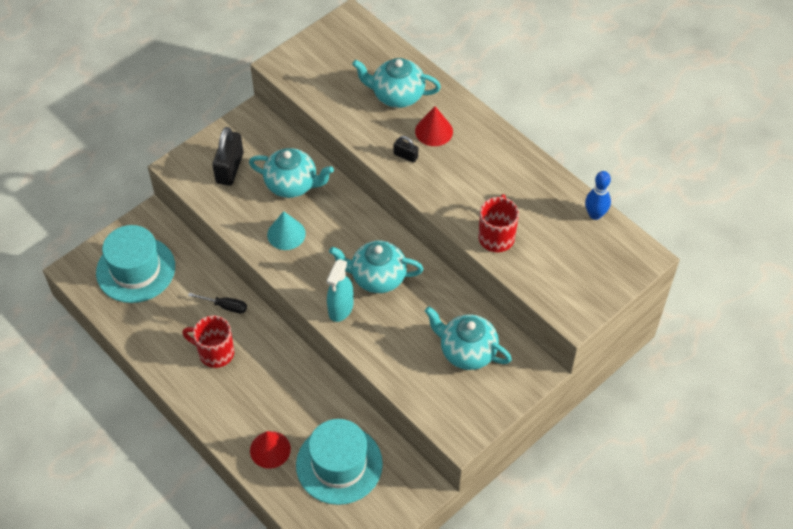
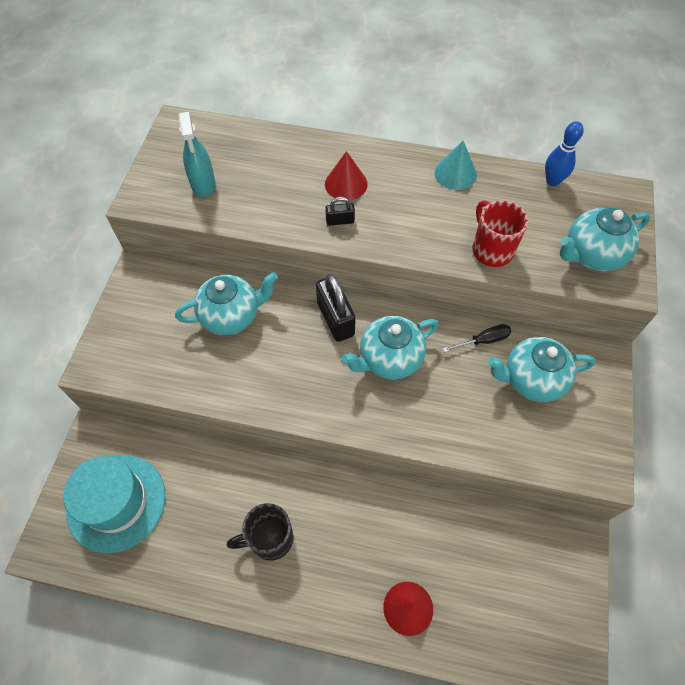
camera: 35 degrees left, 5 degrees up
(215, 352) = (269, 539): red mug -> black mug
(225, 306) = (242, 480): black screwdriver -> black screwdriver (483, 340)
(230, 168) = (153, 336): black padlock -> black padlock (335, 319)
(286, 234) = (265, 369): turquoise cone -> turquoise cone (455, 173)
(339, 464) = (485, 573): turquoise hat -> none
(340, 308) = (381, 413): turquoise spray bottle -> turquoise spray bottle (203, 184)
(397, 95) = (282, 170): turquoise teapot -> turquoise teapot (592, 255)

